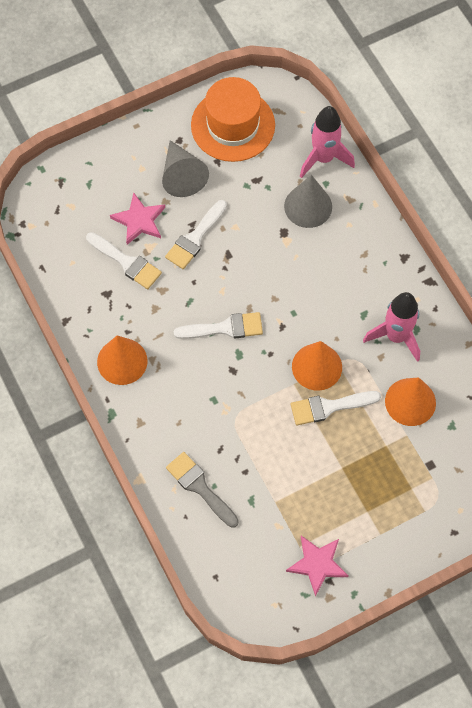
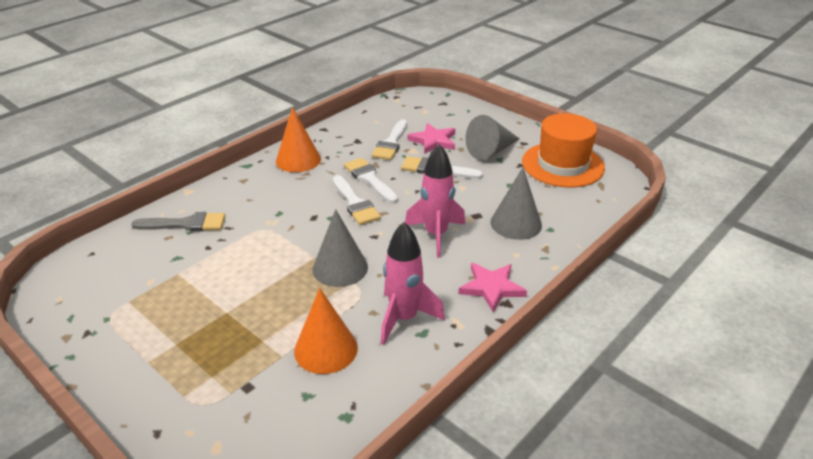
camera: 70 degrees right, 30 degrees down
(200, 487) = (186, 224): grey brush -> grey brush turned 60 degrees clockwise
(317, 366) = (340, 268): orange cone -> grey cone
(317, 564) = (107, 319): pink star -> pink star (491, 287)
(323, 158) = (576, 221): pink rocket -> pink rocket (436, 235)
(329, 407) = (296, 287): white brush -> white brush (369, 179)

